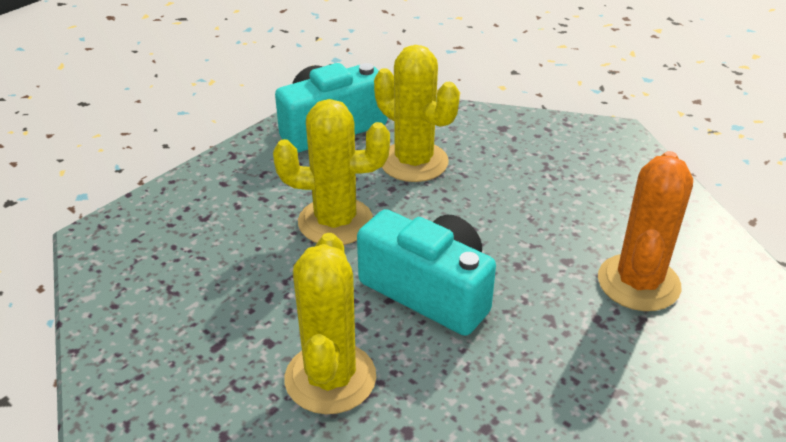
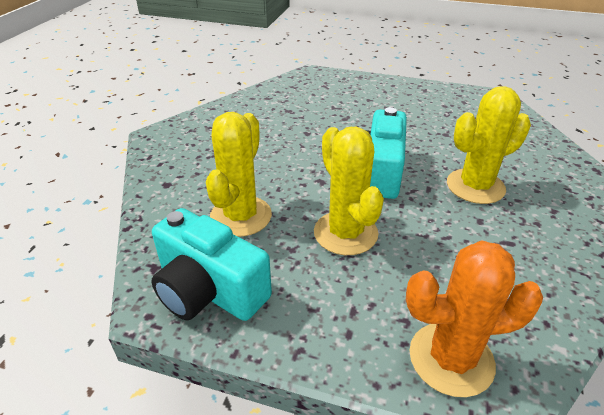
camera: 115 degrees left, 0 degrees up
(638, 283) = (308, 111): orange cactus -> orange cactus (451, 359)

